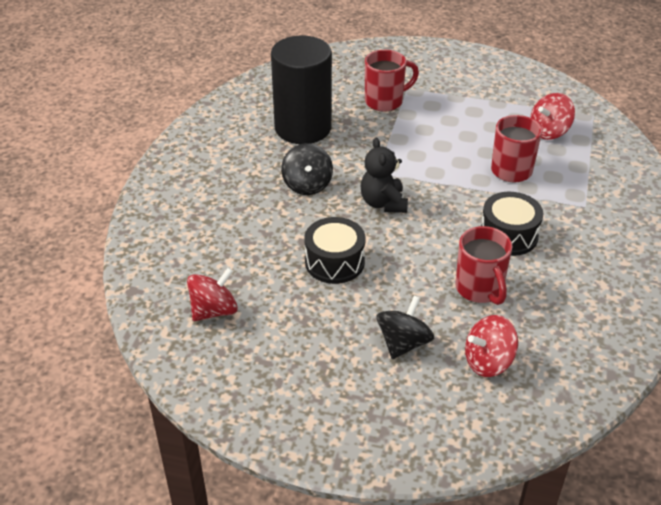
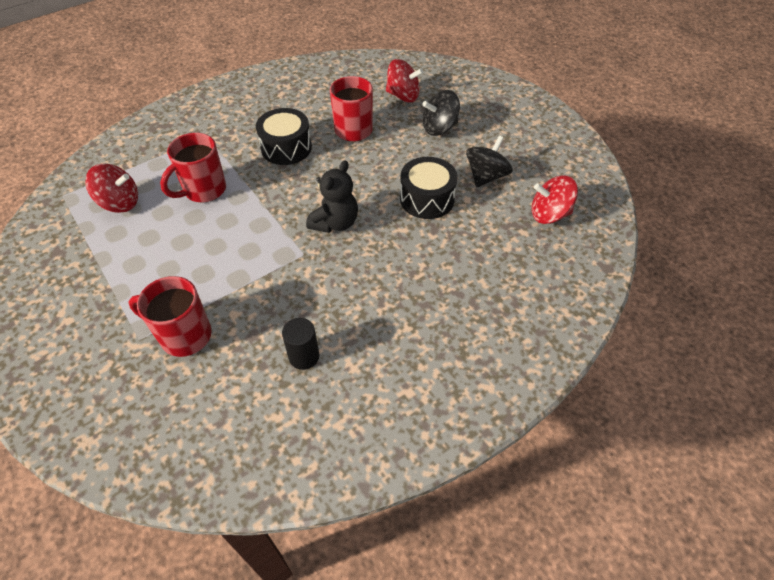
camera: 140 degrees left, 10 degrees up
(303, 128) = (304, 356): black cylinder -> black cylinder, size x0.41
(307, 185) = (375, 280): black spinning top -> black spinning top (486, 176)

